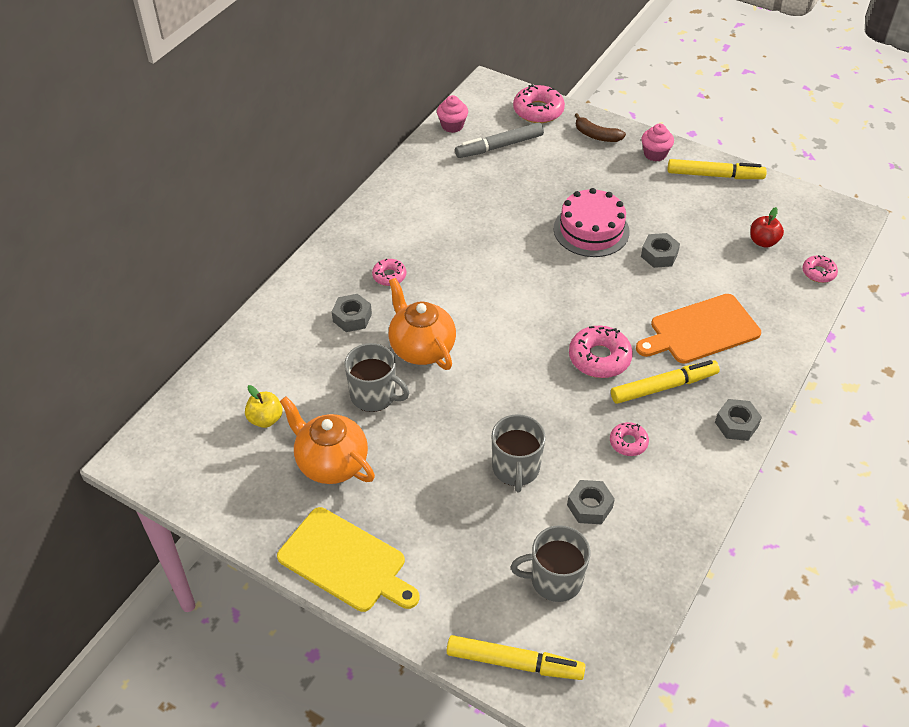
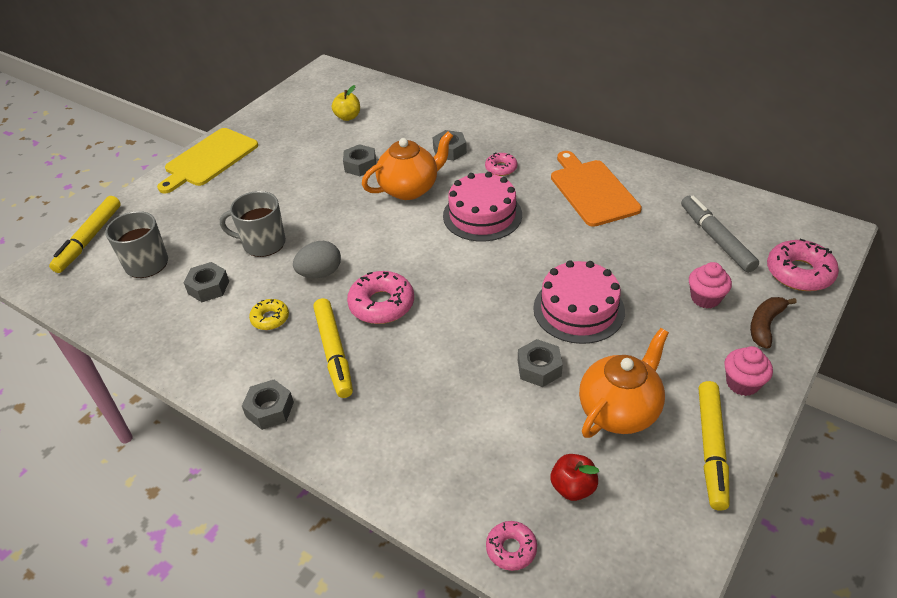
camera: 95 degrees right, 5 degrees down
(331, 463) = (298, 148): orange teapot -> orange teapot (619, 410)
(374, 395) = (360, 165): grey mug -> grey nut
(452, 126) = (743, 203): pink cupcake -> pink cupcake (705, 298)
(467, 290) = (482, 215): none -> pink cake
(560, 410) = (320, 273): none -> grey egg
(628, 442) = (270, 318): pink donut -> yellow donut
(700, 330) = (412, 394): orange cutting board -> orange cutting board (592, 190)

